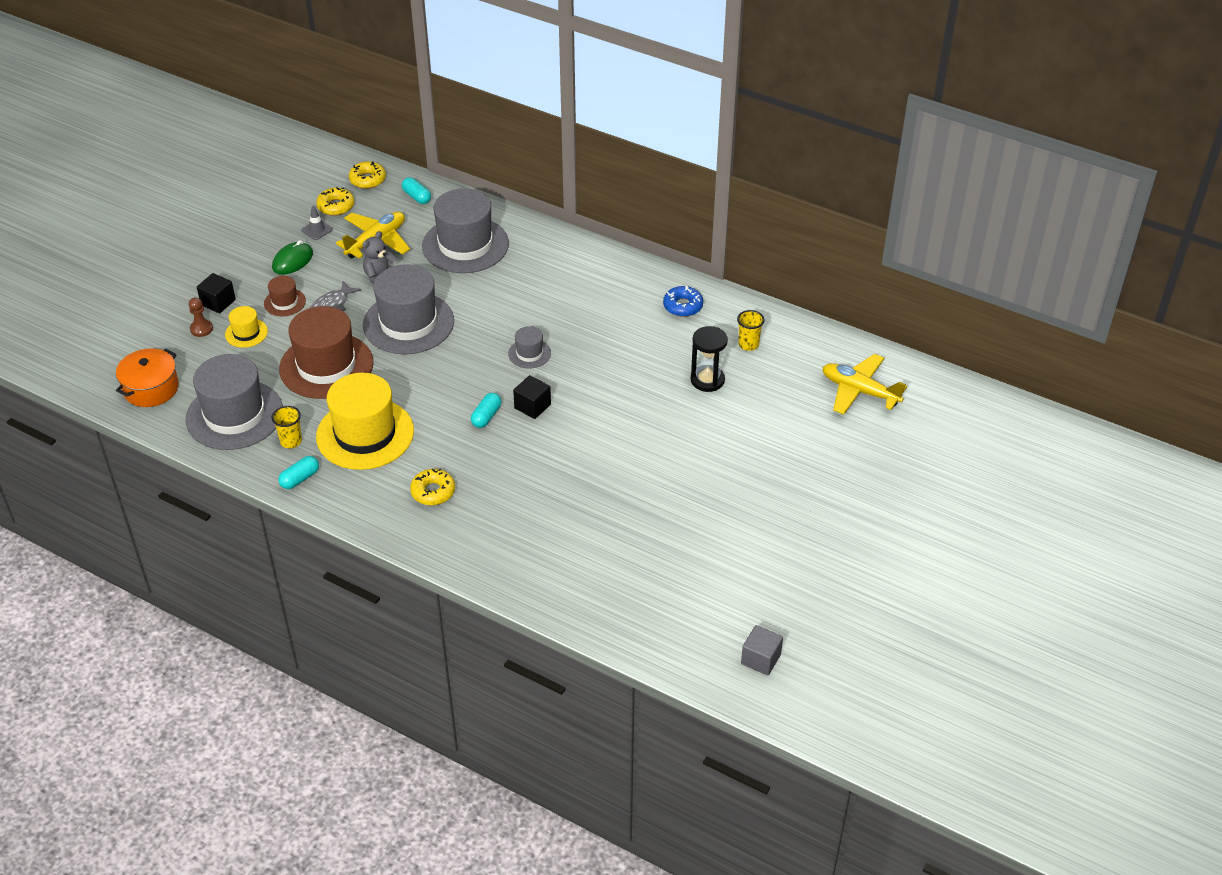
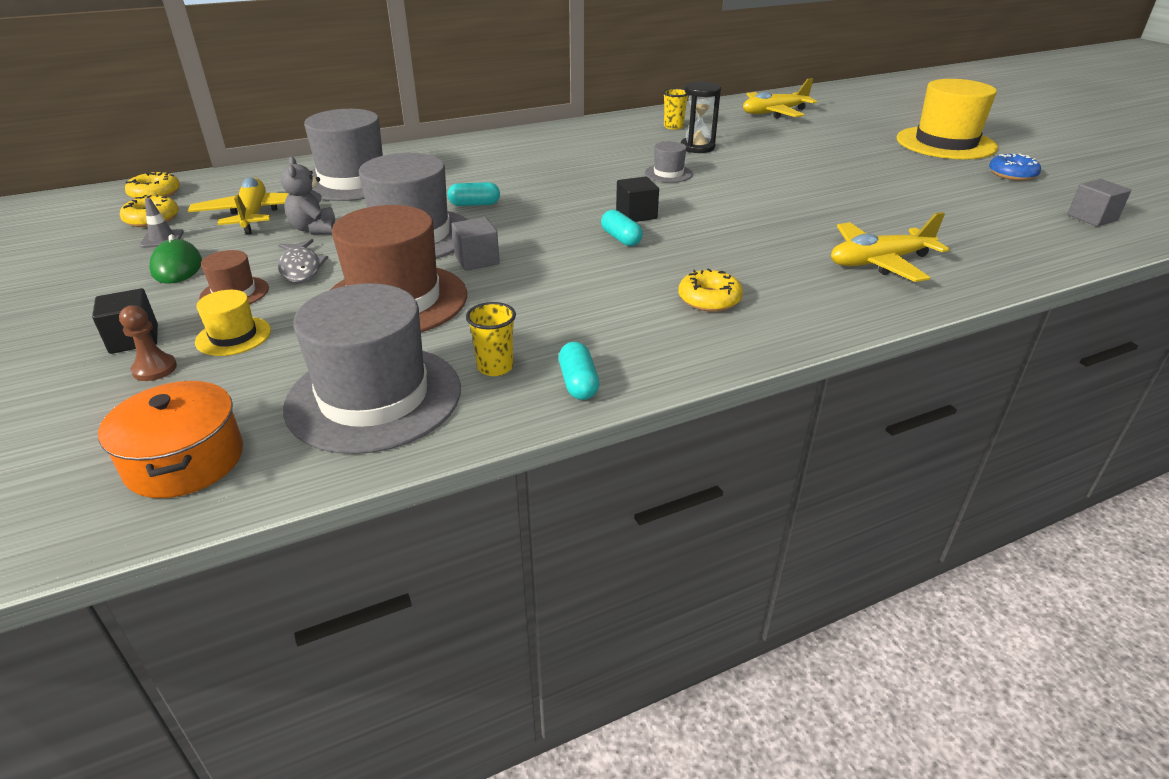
camera: 55 degrees left, 10 degrees down
(365, 434) = (554, 311): yellow hat -> yellow hat (945, 143)
(400, 369) = (477, 260): none -> grey cube
(417, 197) = (237, 181): turquoise capsule -> turquoise capsule (474, 204)
(529, 353) = (557, 196): grey hat -> grey hat (668, 173)
(557, 554) = (879, 262): none -> yellow plane
(683, 306) = (593, 132): blue donut -> blue donut (1012, 174)

